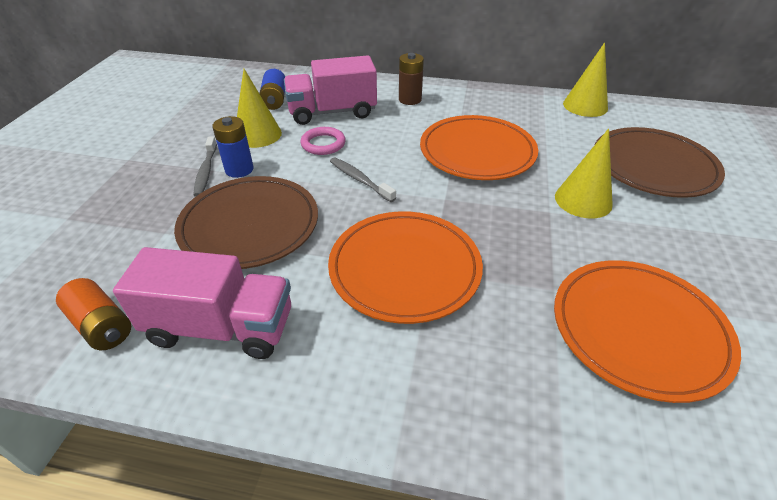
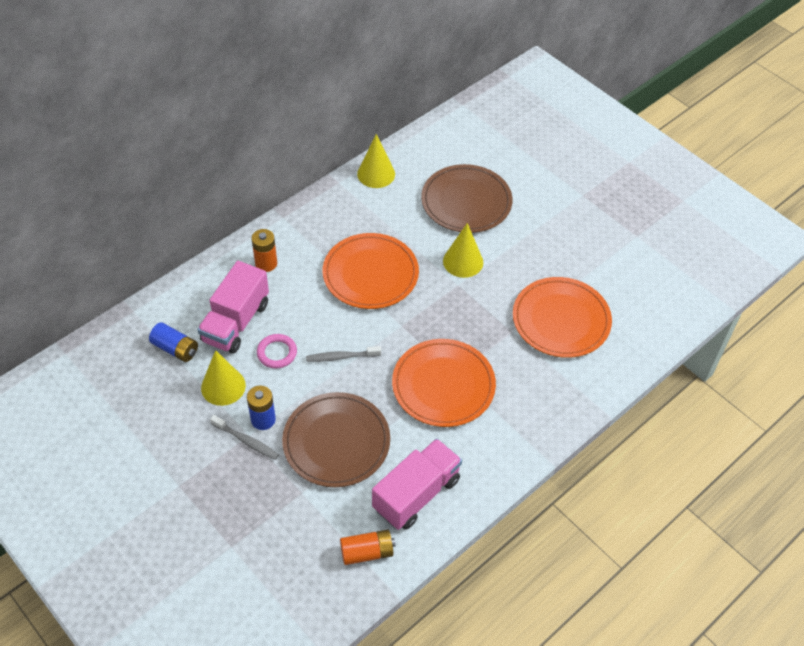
camera: 55 degrees left, 10 degrees up
(410, 99) = (266, 263): brown battery -> orange battery

